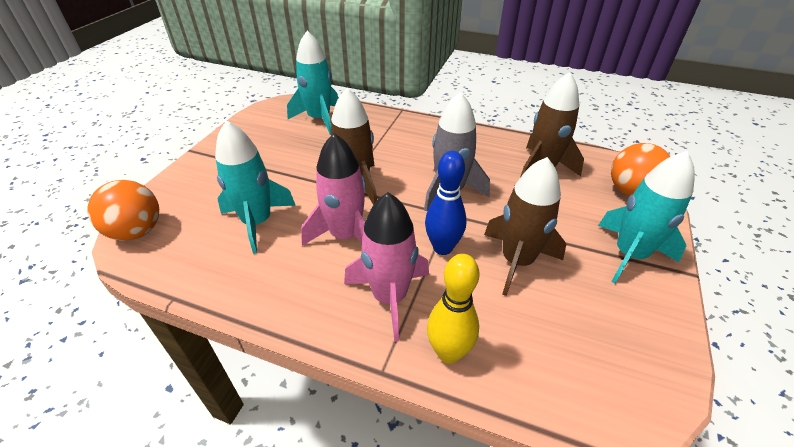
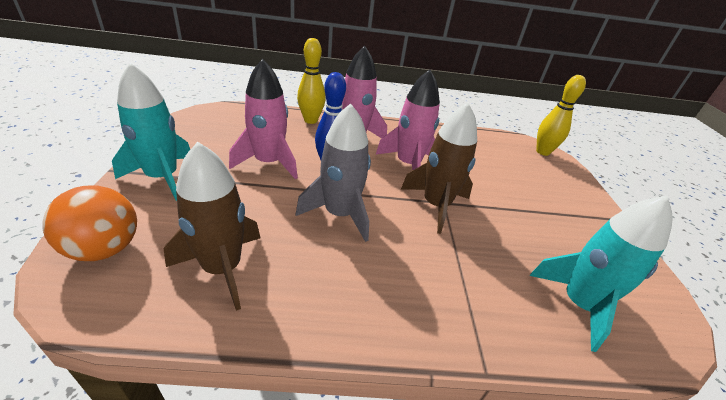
camera: 155 degrees right, 5 degrees down
(137, 231) = (542, 152): orange ball -> yellow bowling pin
(257, 222) = (479, 166): turquoise rocket -> none
(517, 261) = (268, 163): brown rocket -> pink rocket

